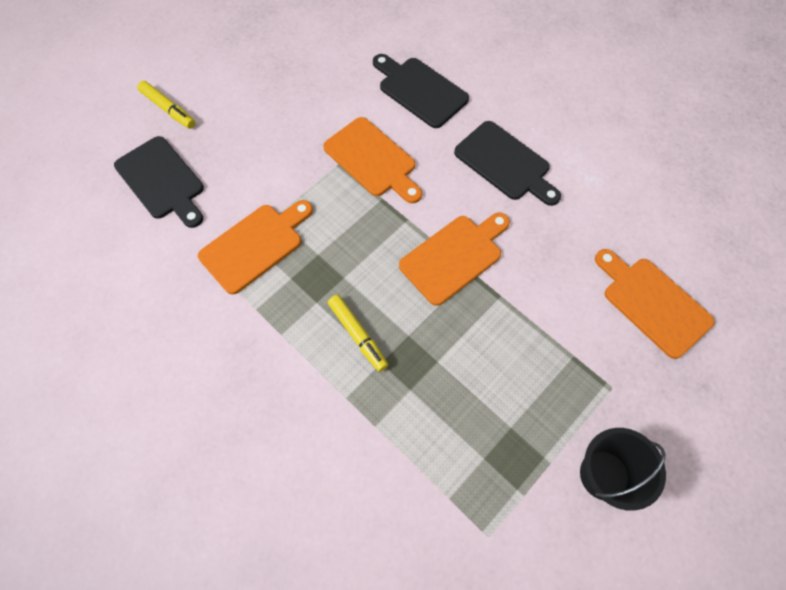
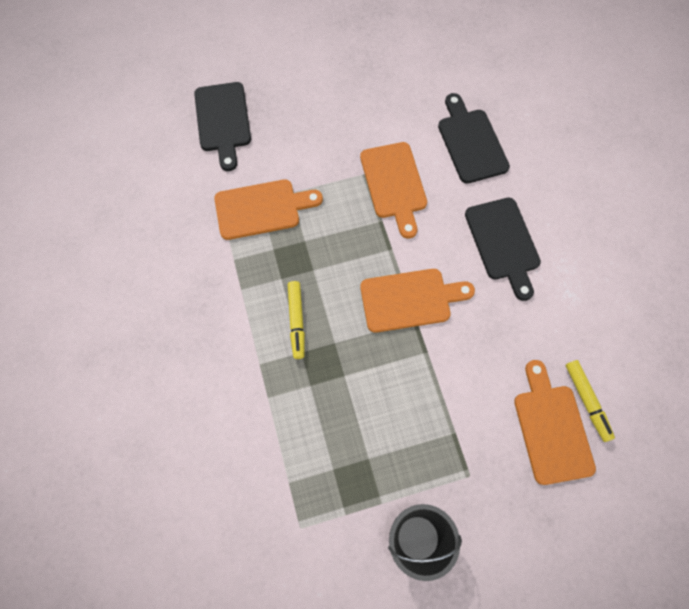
camera: 30 degrees right, 5 degrees up
(168, 109) = (260, 62): yellow marker -> yellow marker (586, 401)

